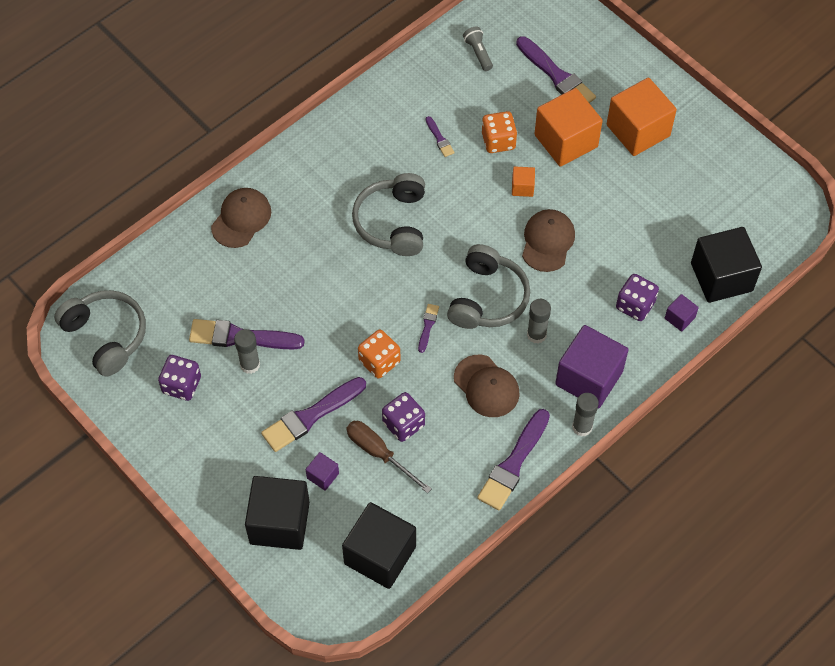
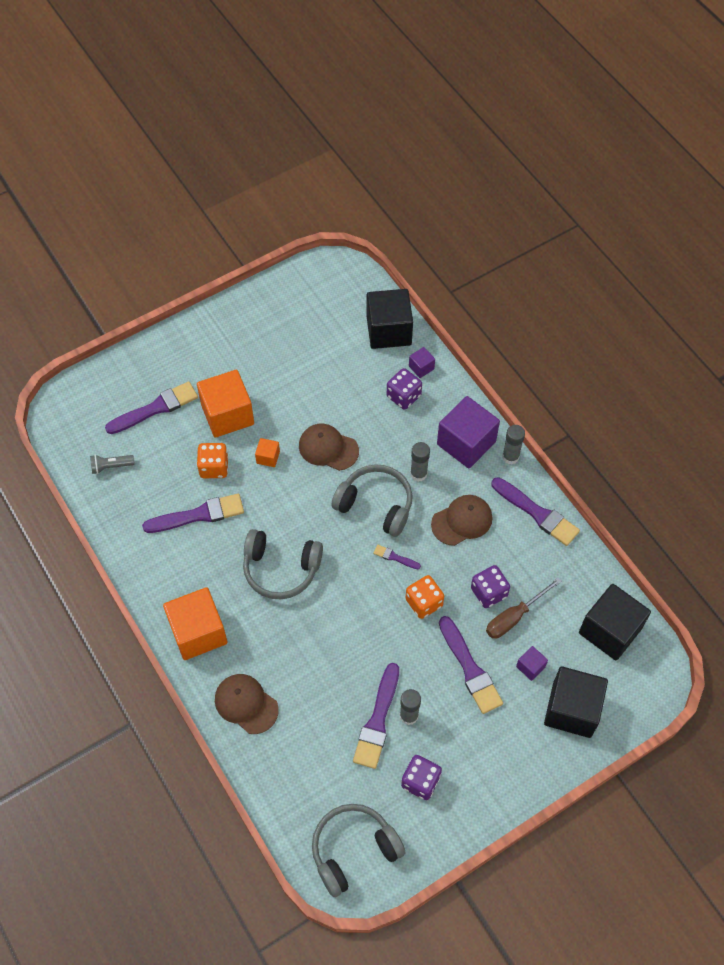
camera: 80 degrees left, 0 degrees up
(439, 138) = (198, 515): purple brush -> purple brush, size x2.09
(638, 130) = (231, 358): orange cube -> orange cube (198, 632)

